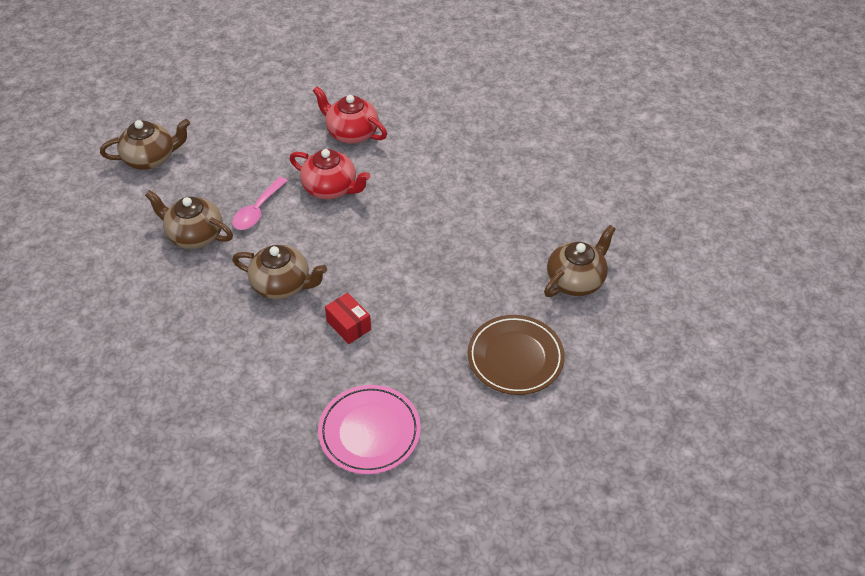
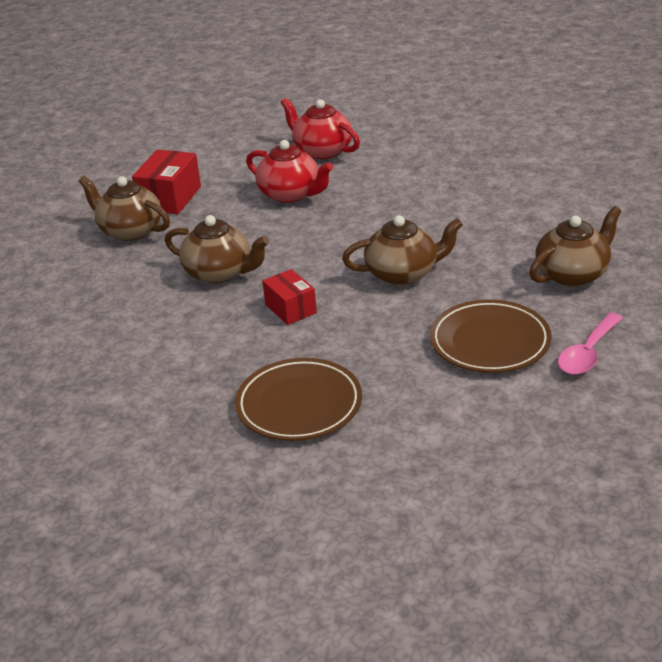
camera: 10 degrees right, 15 degrees down
(151, 158) = (97, 170): brown teapot -> brown teapot (403, 273)
(224, 194) = (170, 198): none -> red box
(257, 210) = (204, 211): pink spoon -> pink spoon (588, 353)
(369, 432) = (299, 405): pink plate -> brown plate

